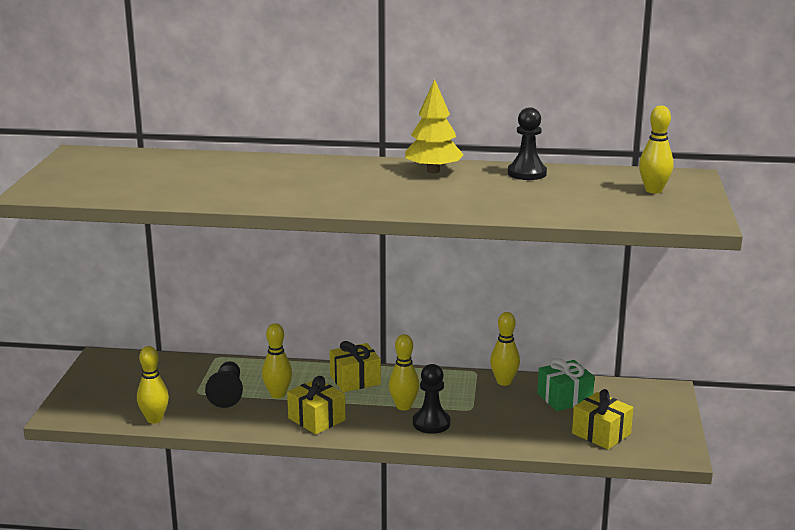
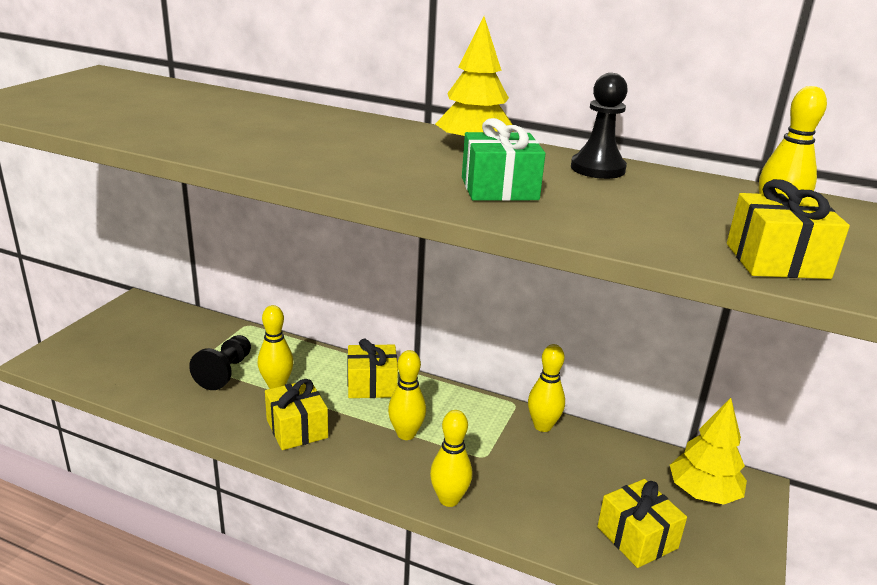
camera: 15 degrees right, 5 degrees up
(154, 419) = (128, 388): yellow bowling pin -> yellow bowling pin (449, 499)
(431, 423) = (425, 467): black pawn -> none
(564, 398) = (609, 467): green gift -> green gift (499, 189)
(636, 400) = (703, 493): none -> yellow tree
(662, 214) = (777, 261): none -> yellow gift

